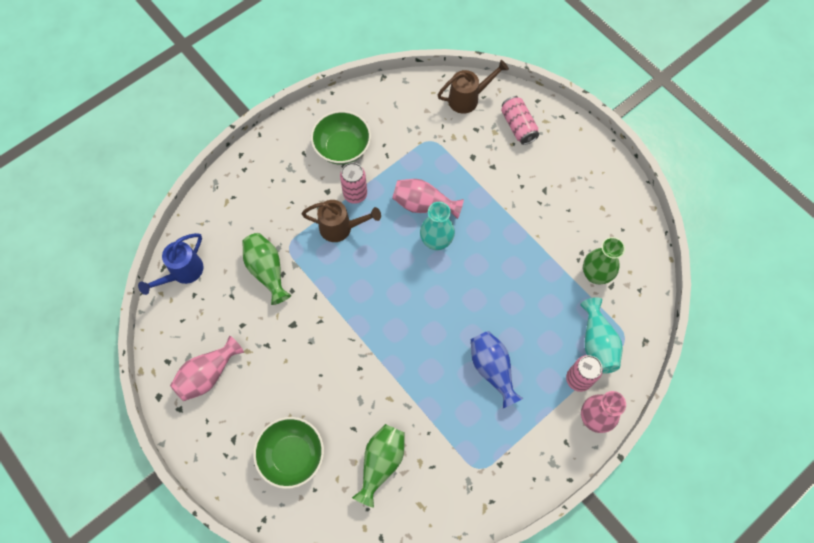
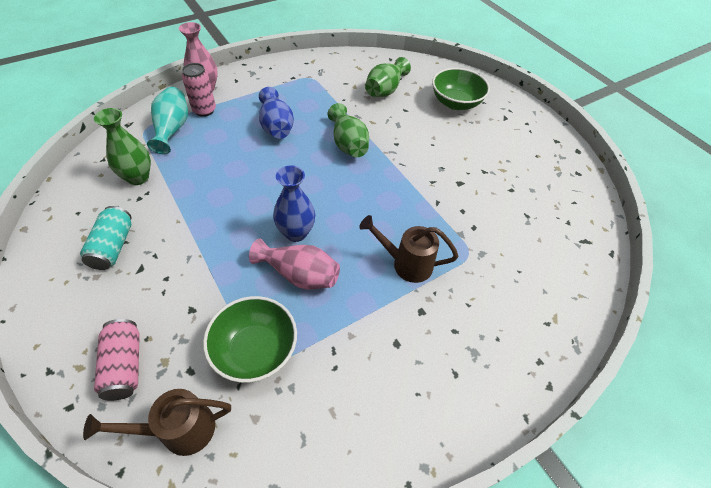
camera: 175 degrees left, 15 degrees down
(183, 272) = (587, 245): blue watering can -> none
(208, 374) = (536, 159): pink vase -> none
(267, 271) = (491, 232): green vase -> green vase (348, 144)
(342, 148) = (397, 372): green bowl -> green bowl (255, 350)
(355, 194) = (385, 301): pink can -> none
(436, 241) = (296, 233): turquoise vase -> blue vase
(575, 204) = (113, 246): none -> turquoise can

